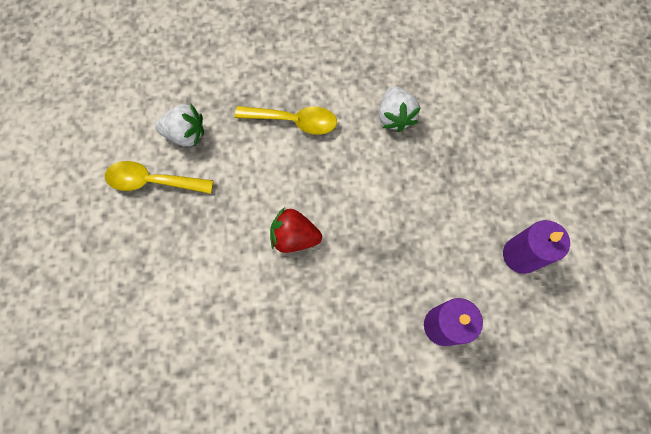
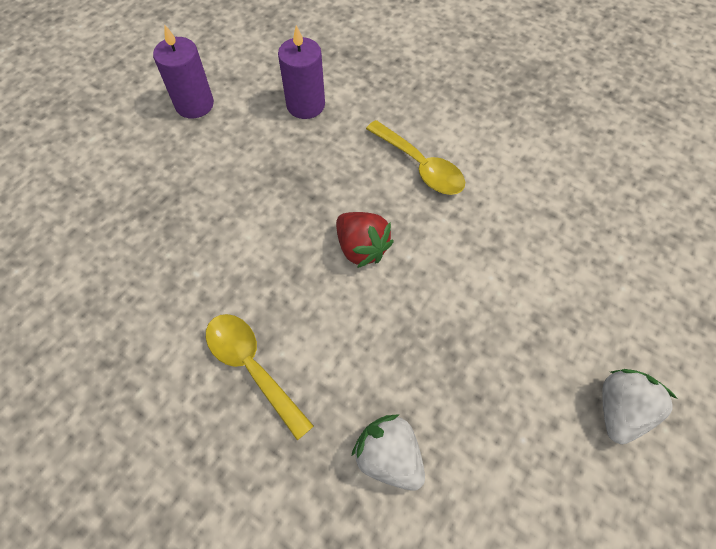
camera: 140 degrees left, 10 degrees down
(152, 181) = (470, 423): yellow spoon -> yellow spoon (420, 166)
(395, 116) = (149, 286): white strawberry -> white strawberry (620, 410)

